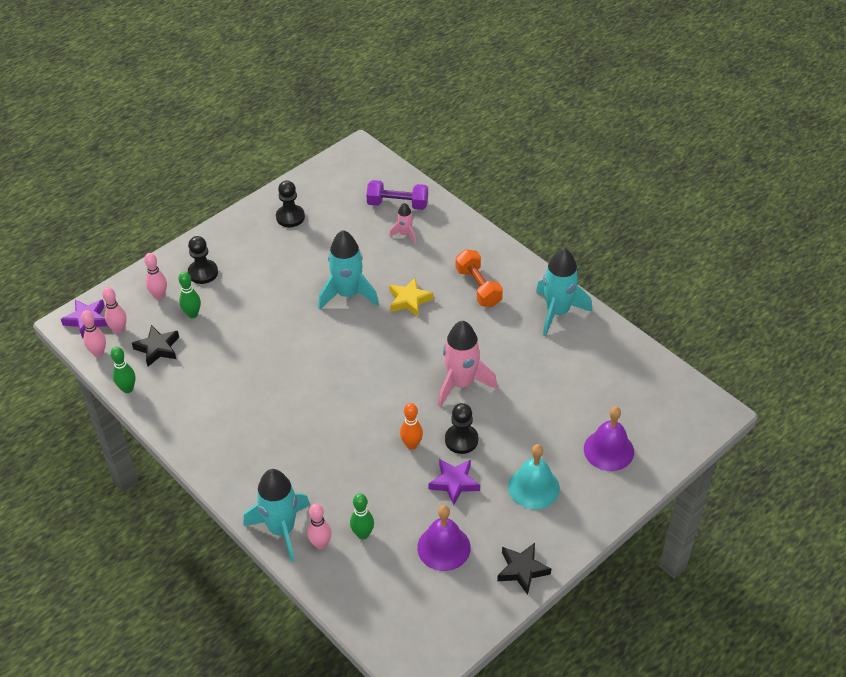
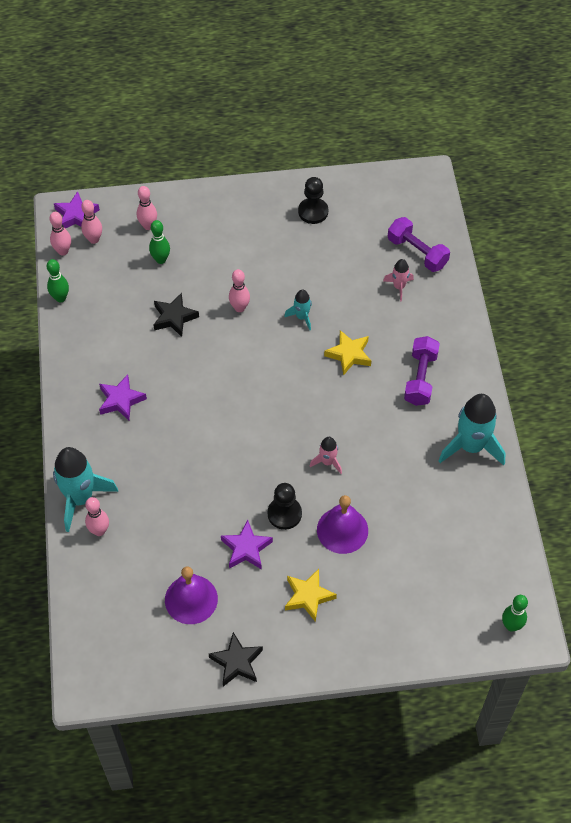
camera: 35 degrees right, 10 degrees up
(158, 348) = (110, 275): black star -> black star (174, 317)
(203, 273) = (199, 224): black pawn -> none
(251, 436) = (121, 400): none -> purple star
(291, 314) = (239, 308): none -> pink bowling pin
(348, 294) = (302, 317): turquoise rocket -> turquoise rocket, size x0.50
(363, 534) = (138, 544): green bowling pin -> green bowling pin (511, 626)
(411, 445) = (240, 491): orange bowling pin -> none
(461, 384) = (327, 462): pink rocket -> pink rocket, size x0.50
(478, 287) = (420, 378): orange dumbbell -> purple dumbbell
(533, 487) = (308, 596): turquoise bell -> yellow star
(608, 450) = (402, 606): purple bell -> purple bell (342, 530)

